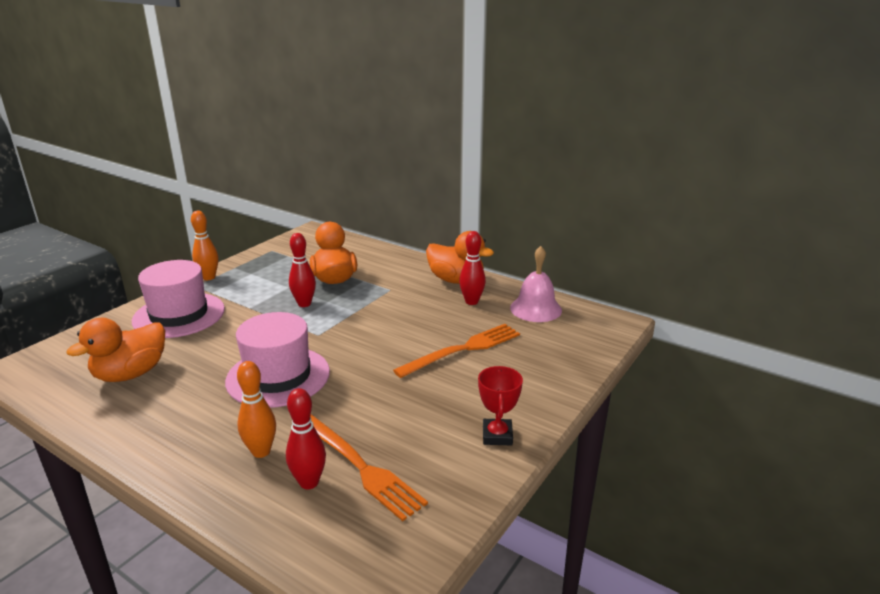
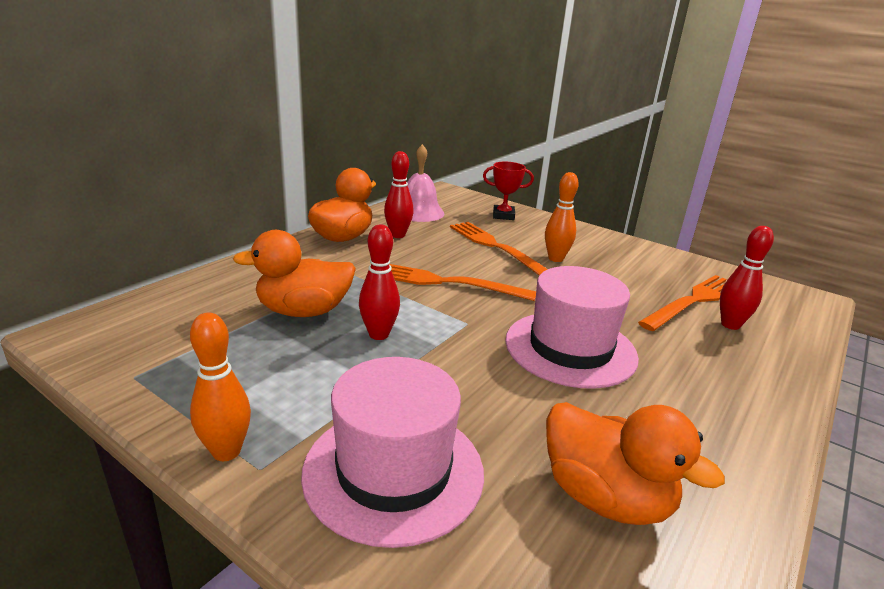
camera: 90 degrees left, 0 degrees up
(261, 451) = (708, 352): orange bowling pin -> orange bowling pin (555, 258)
(382, 325) = (446, 282): none -> orange fork
(497, 435) = (621, 247): red trophy -> red trophy (503, 215)

